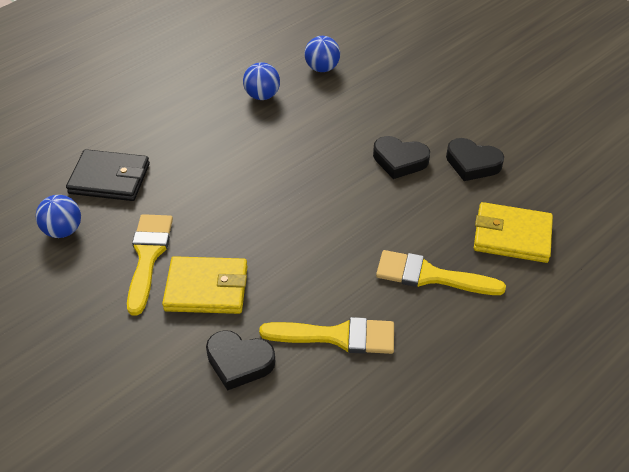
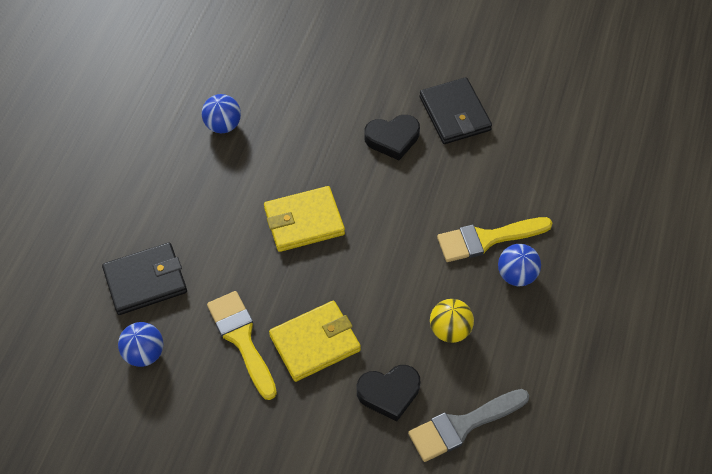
camera: 30 degrees left, 10 degrees up
(287, 427) = (463, 425): none -> grey brush
(322, 68) = (258, 69): blue ball -> blue ball (516, 275)
(337, 336) = (450, 330): yellow brush -> yellow ball
(472, 163) = (454, 113): black heart -> black wallet
(512, 236) = (527, 170): yellow wallet -> yellow wallet (304, 221)

